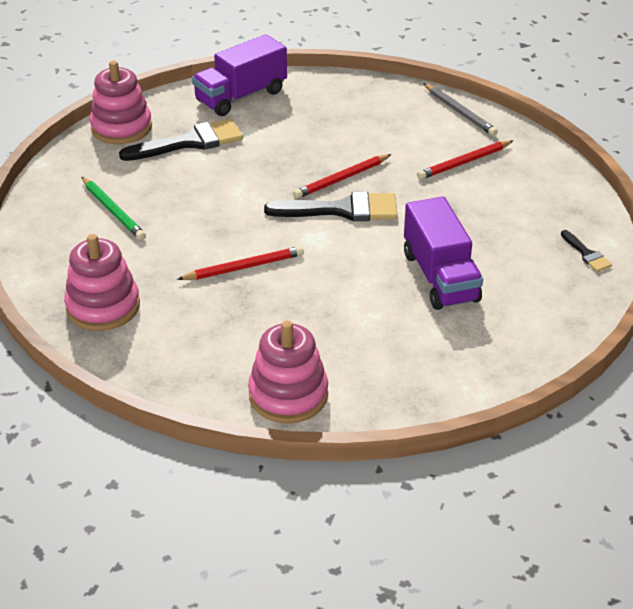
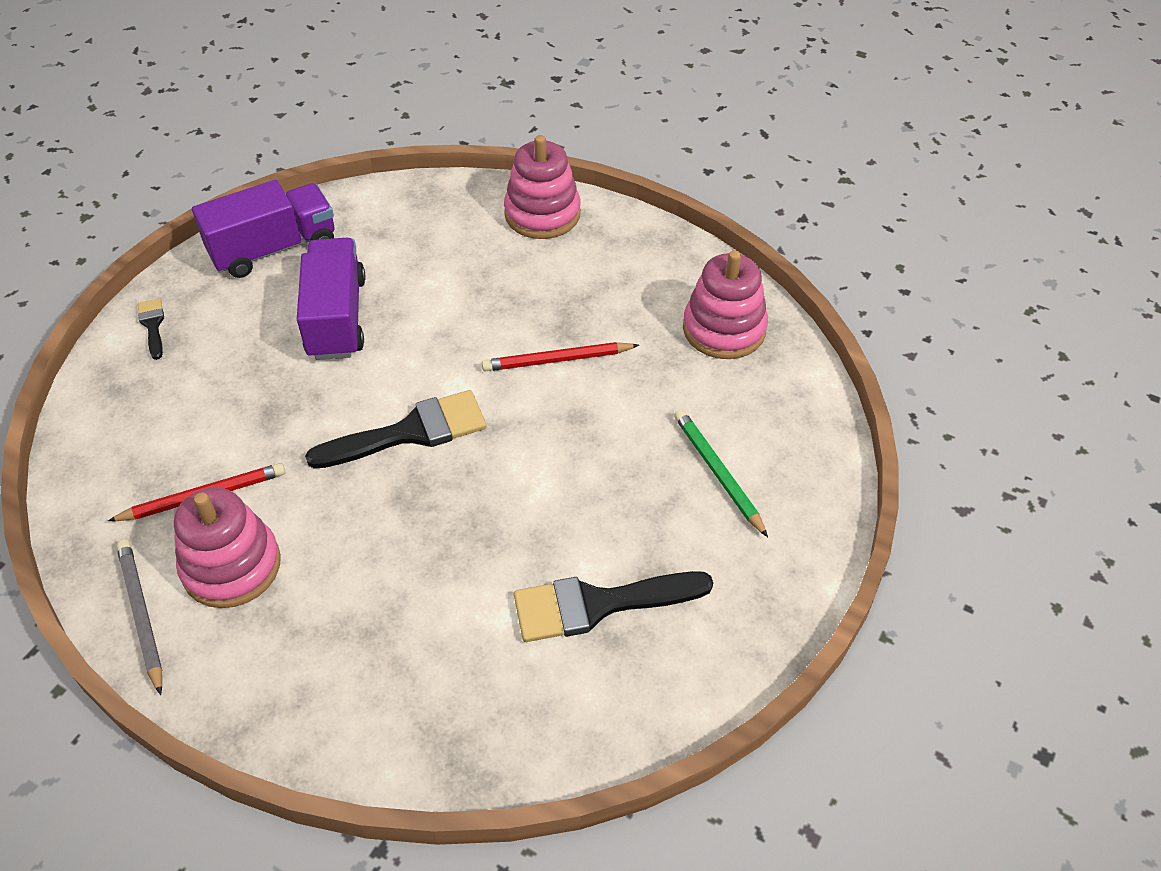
camera: 170 degrees left, 10 degrees up
(121, 127) = (710, 661): pink stacking toy -> pink stacking toy (231, 566)
(241, 96) = (493, 721): purple truck -> purple truck (273, 249)
(341, 179) = (391, 488): red pencil -> none
(342, 210) = (410, 432): black brush -> black brush turned 150 degrees clockwise

